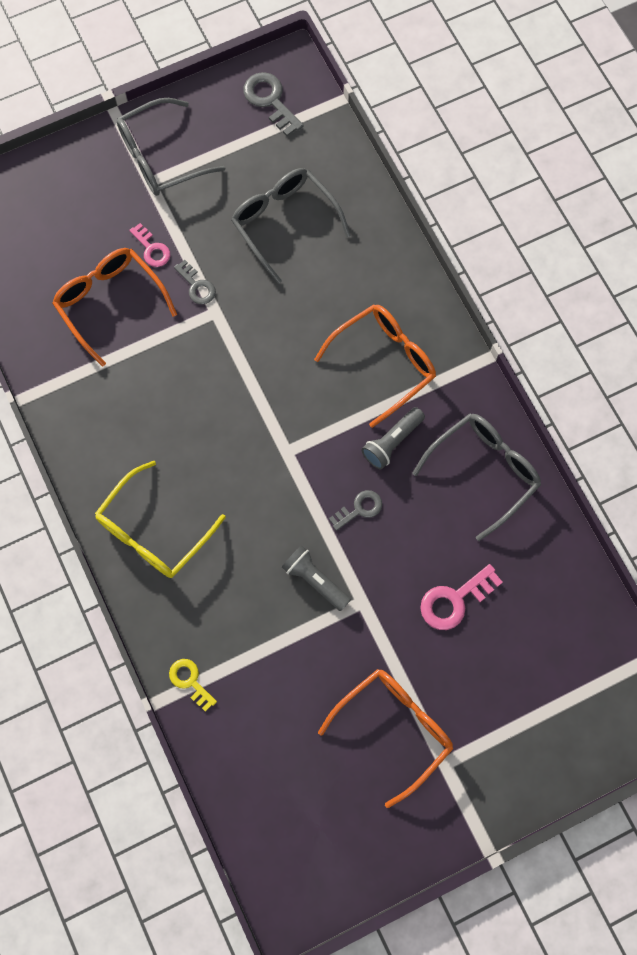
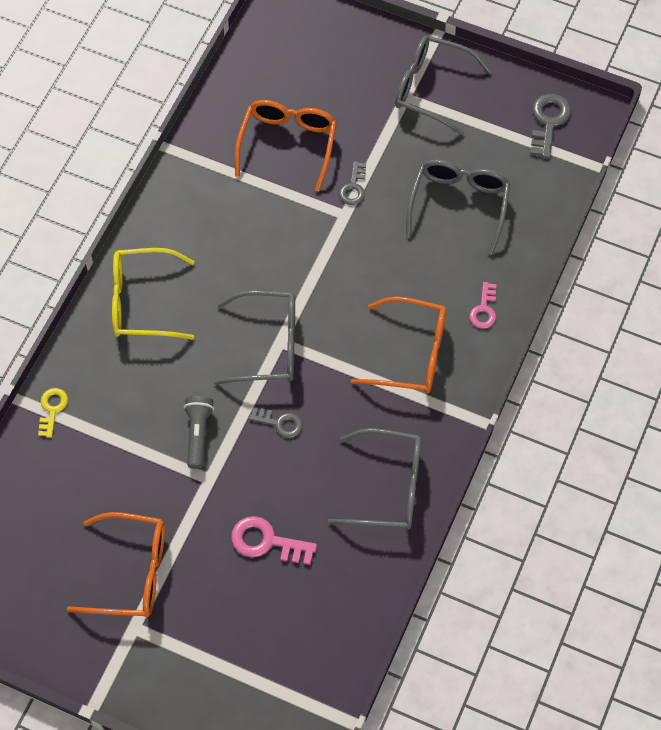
camera: 50 degrees right, 10 degrees down
(152, 249) = (354, 138): pink key -> pink key (484, 309)
(282, 463) = (268, 345): none -> grey glasses
(392, 442) = (353, 406): grey flashlight -> none

